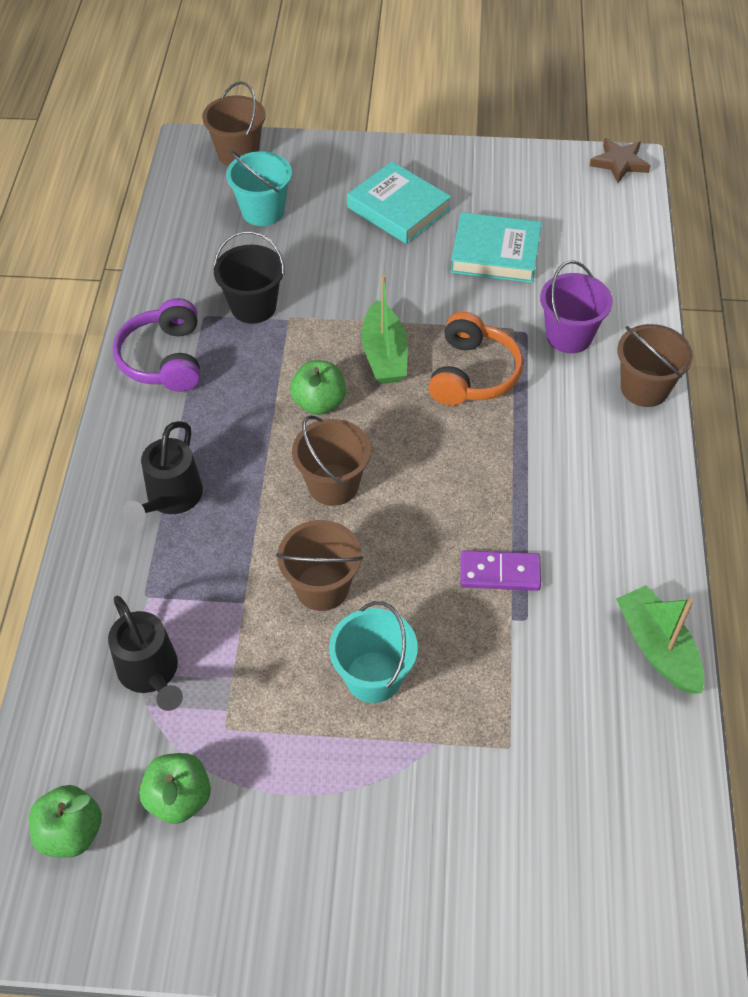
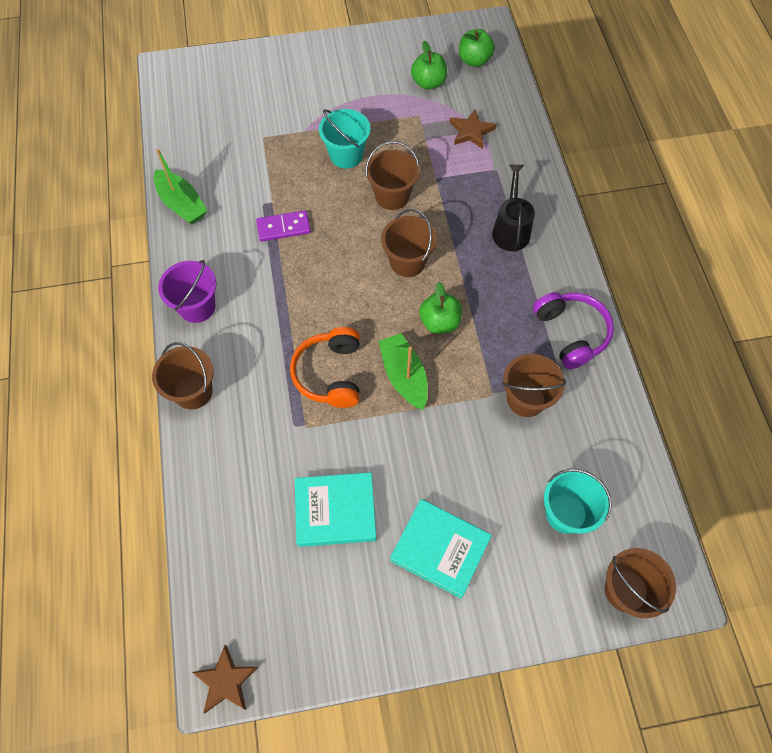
camera: 165 degrees right, 10 degrees up
(151, 674) = (471, 132): black watering can -> brown star
(253, 307) = (526, 399): black bucket -> brown bucket
(569, 336) = (258, 430): purple bucket -> purple bucket (197, 306)

